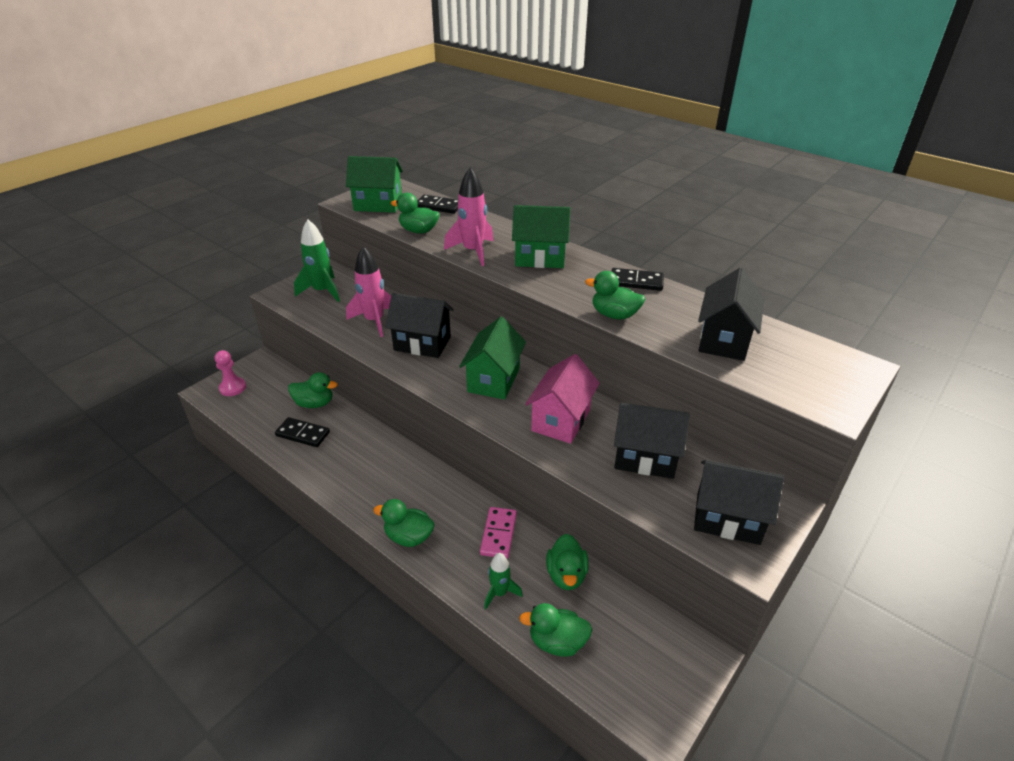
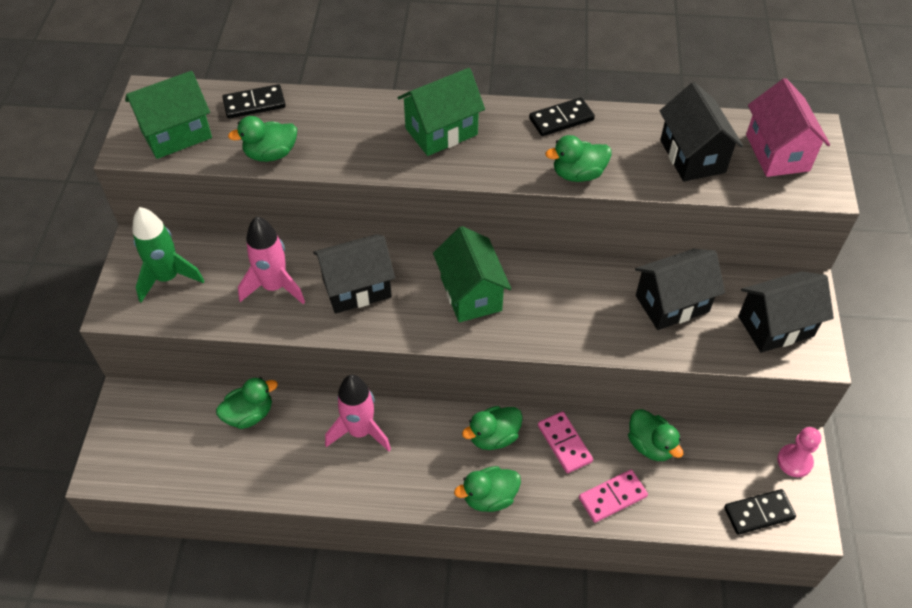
camera: 35 degrees left, 15 degrees up
(233, 388) = (129, 451): pink pawn -> pink pawn (794, 461)
(303, 434) = (274, 457): black domino -> black domino (758, 513)
(473, 251) = (363, 156): pink rocket -> pink rocket (360, 431)
(500, 593) = (612, 497): green rocket -> pink domino
(557, 642) = (690, 508): green duck -> green duck (493, 437)
(561, 420) = (571, 304): pink house -> pink house (777, 153)

